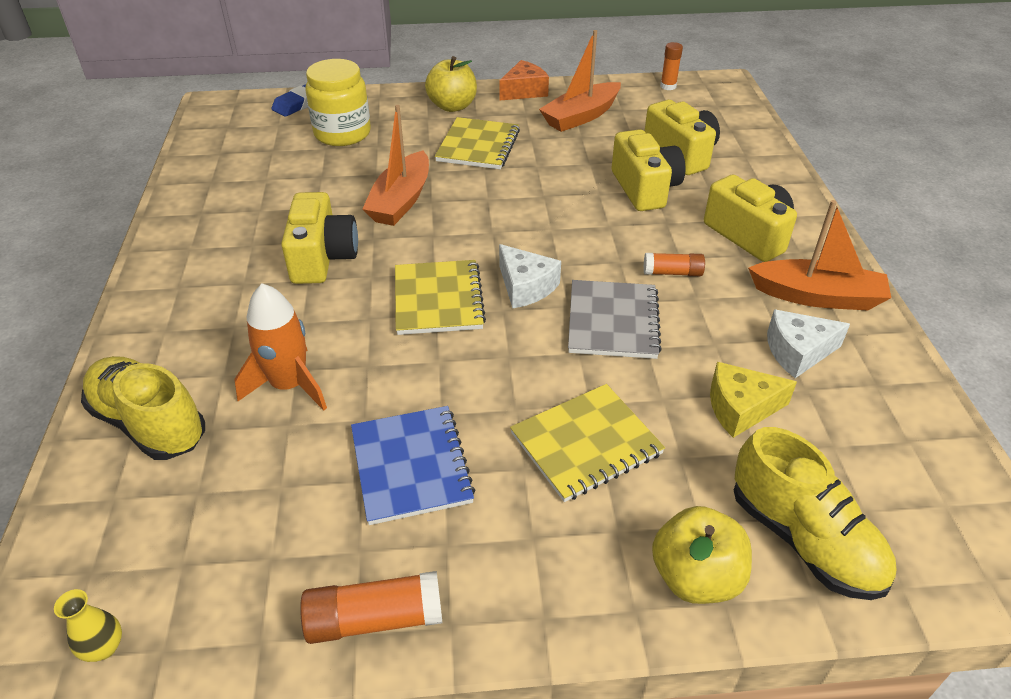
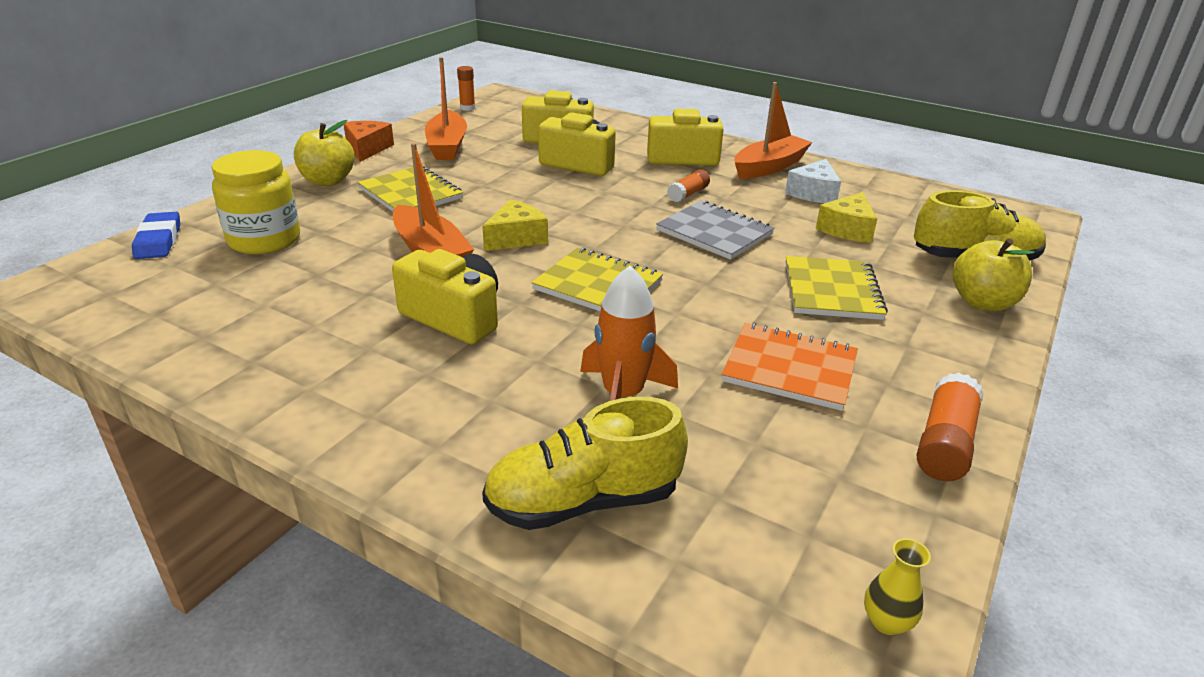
camera: 55 degrees left, 10 degrees down
(411, 466) = (790, 369): blue notebook -> orange notebook
(468, 225) = (516, 238): none -> yellow cheese
(526, 287) = (632, 246): white cheese -> none

